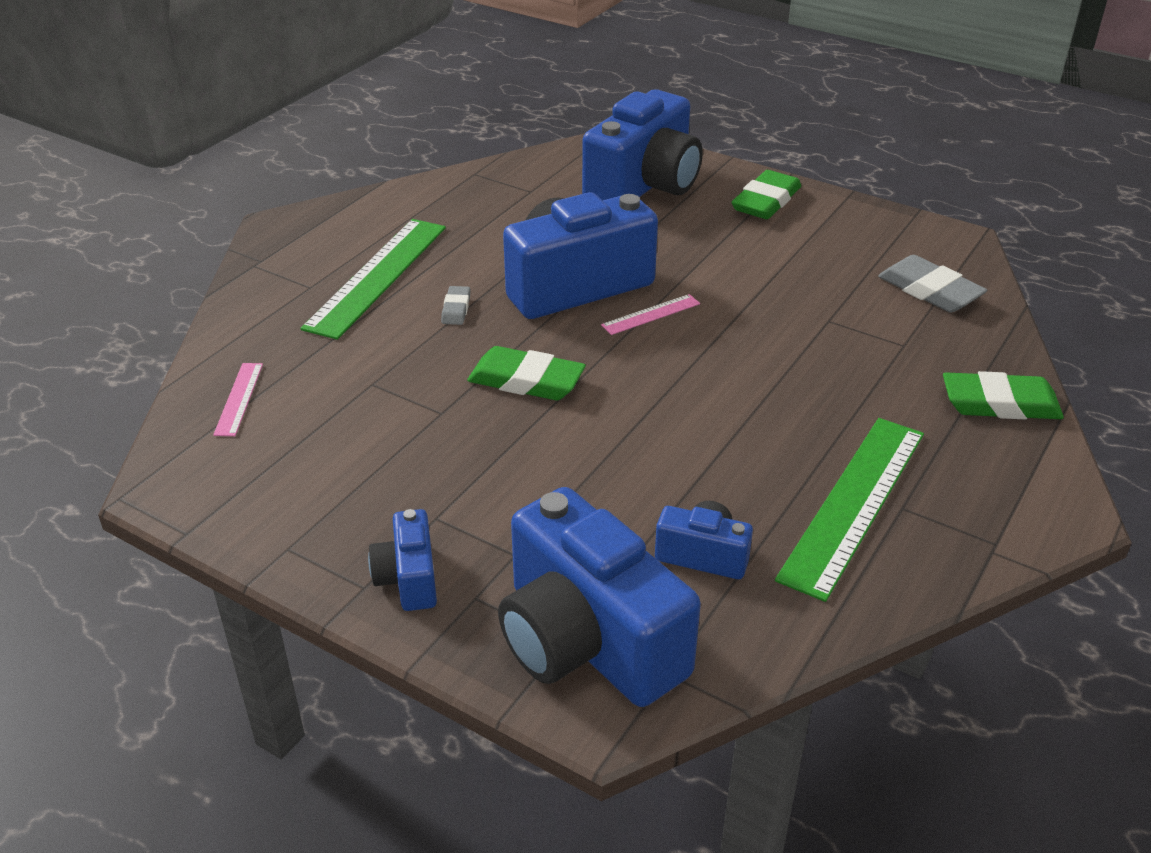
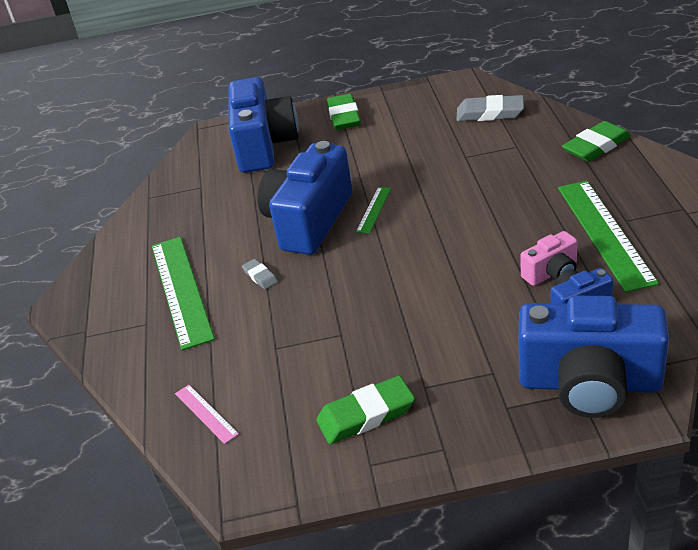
camera: 35 degrees left, 0 degrees up
(408, 578) = (459, 426): blue camera -> none
(526, 380) = (361, 286): green eraser -> green eraser (366, 415)
(651, 314) = (373, 210): pink ruler -> green ruler
(728, 503) = (552, 273): none -> pink camera

